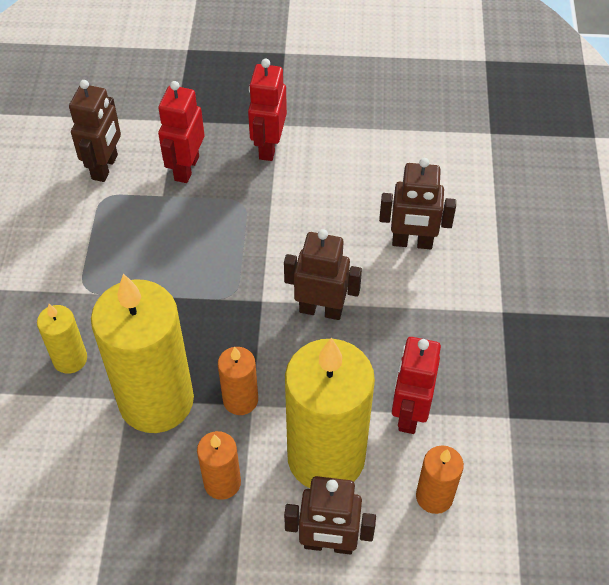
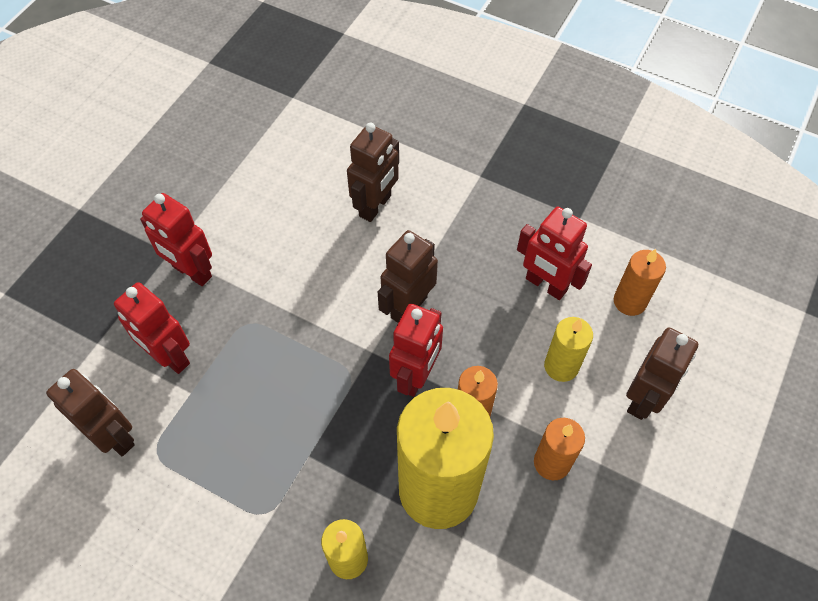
camera: 65 degrees left, 5 degrees up
(255, 342) = (416, 376): none -> red robot
(326, 457) = (561, 366): yellow candle -> yellow candle, size x0.47

